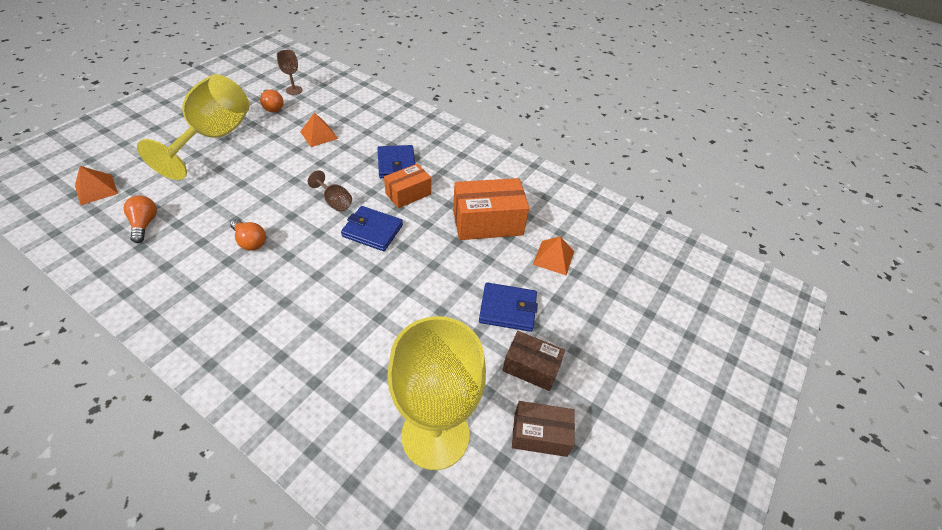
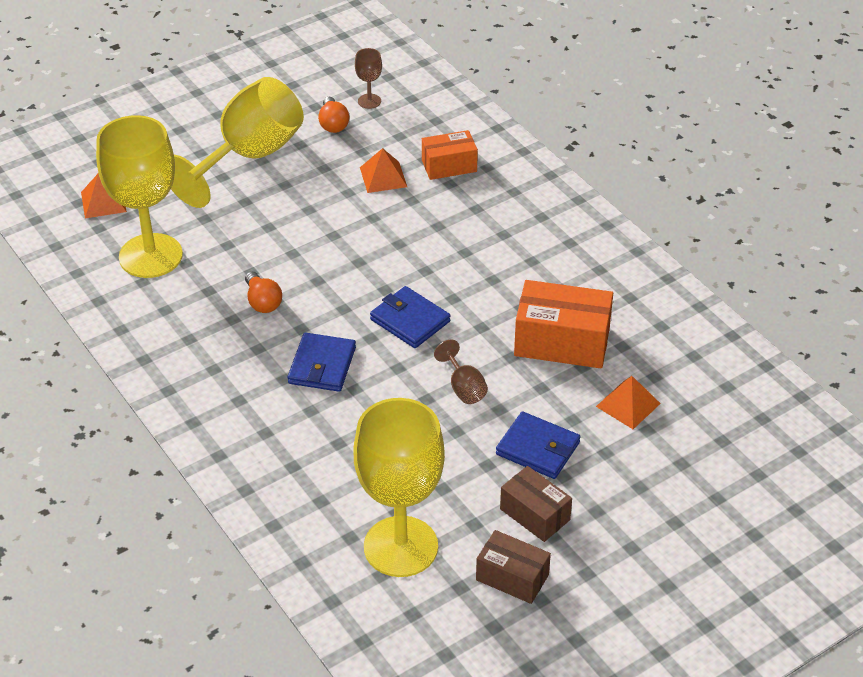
camera: 25 degrees right, 5 degrees down
(145, 224) = (150, 256): orange light bulb -> yellow goblet
(334, 201) = (375, 274): brown goblet -> brown goblet (463, 388)
(396, 164) = (473, 239): blue wallet -> blue wallet (322, 365)
(408, 194) = (472, 283): orange box -> orange box (449, 166)

